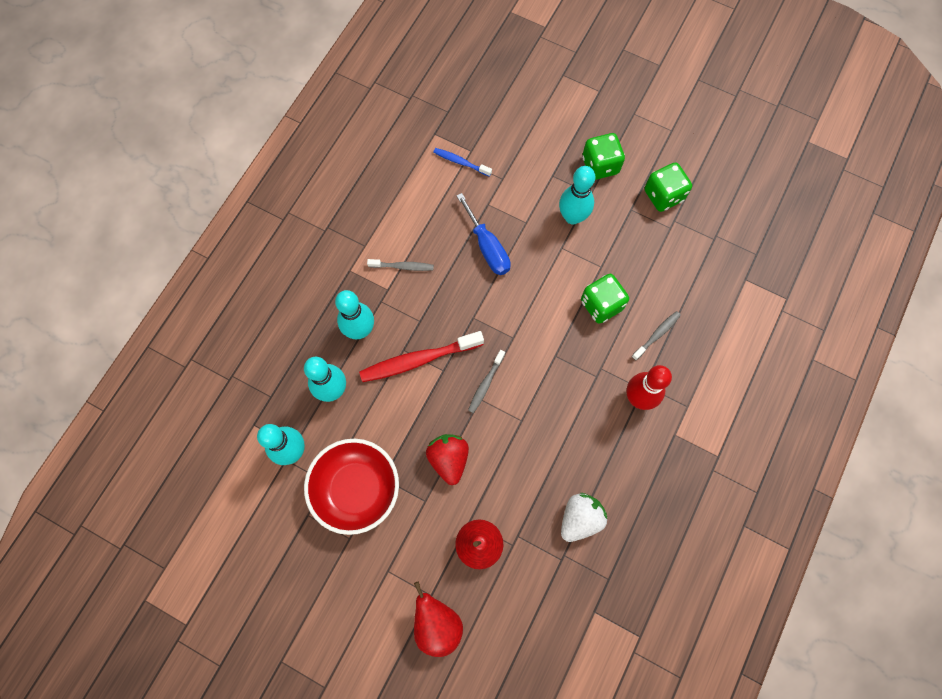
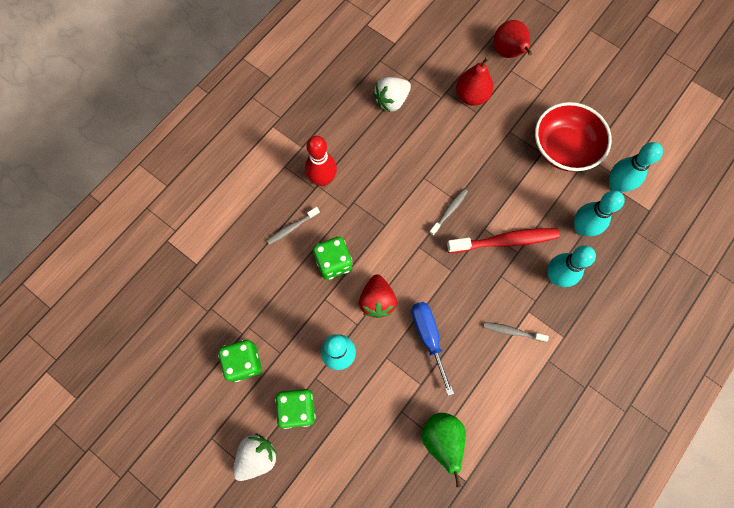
camera: 170 degrees left, 0 degrees up
(449, 459) = (487, 158): red strawberry -> red strawberry (377, 301)
(460, 162) = (442, 439): blue toothbrush -> green pear
(625, 123) = (257, 456): none -> white strawberry

